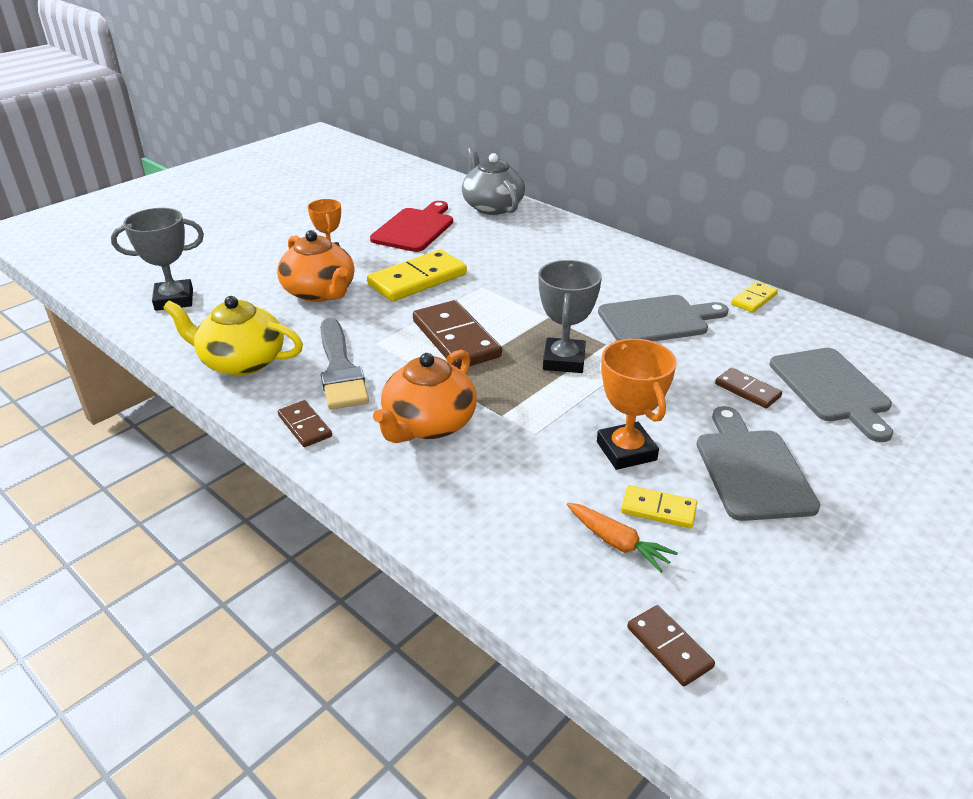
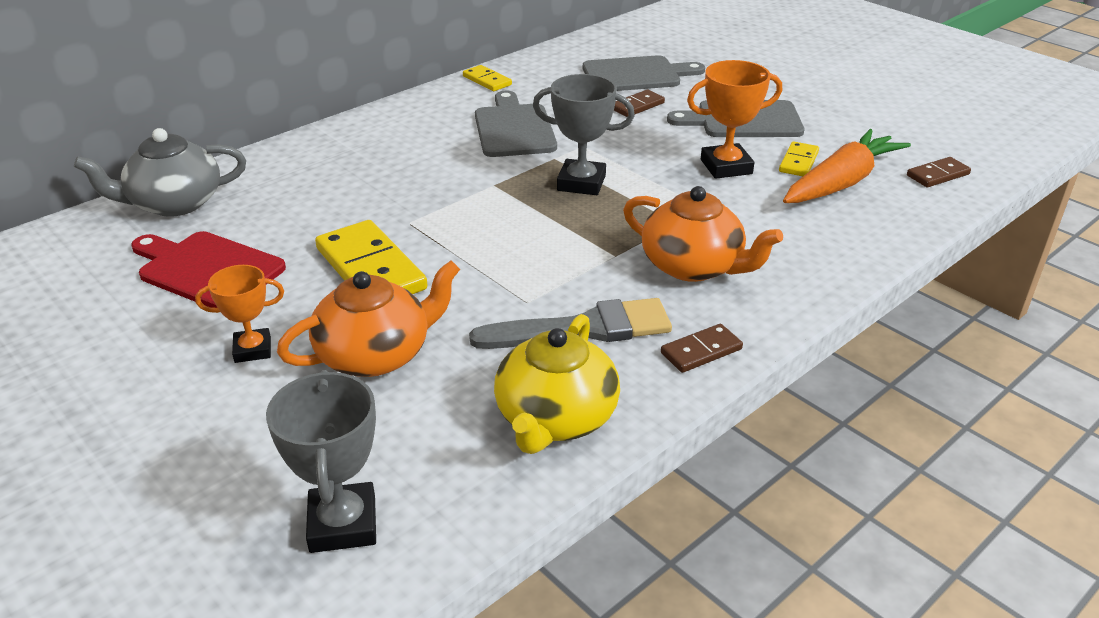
camera: 85 degrees left, 0 degrees up
(456, 339) = (527, 244): brown domino -> none
(617, 543) = (841, 182): orange carrot -> orange carrot, size x1.89

